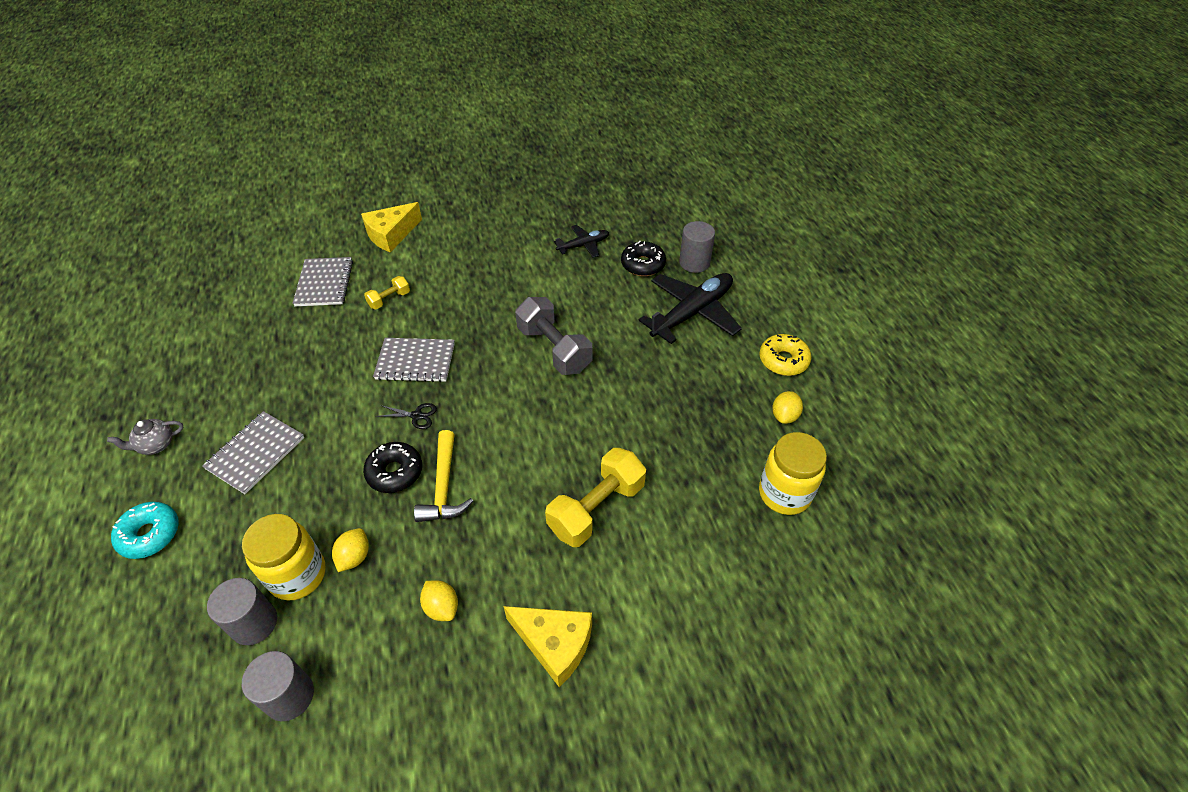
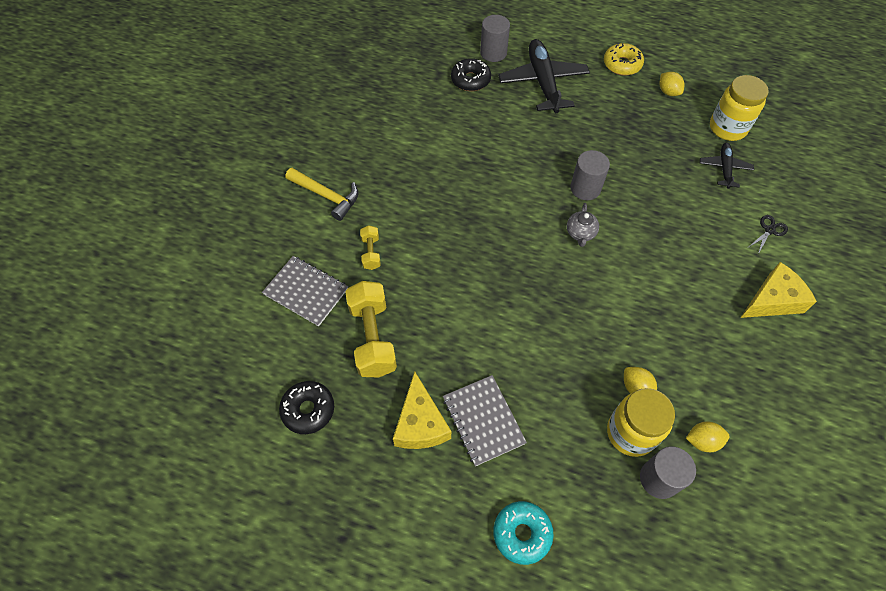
camera: 55 degrees left, 10 degrees up
(156, 445) = (416, 500): grey teapot -> grey teapot (580, 233)
(289, 696) = (734, 475): grey cylinder -> grey cylinder (585, 188)
(391, 234) = (283, 215): yellow cheese -> yellow cheese (420, 423)
(395, 472) = (571, 329): black donut -> black donut (308, 410)
(415, 361) = (462, 266): grey notebook -> none
(416, 415) = (522, 290): black scissors -> black scissors (769, 230)
(441, 607) = (711, 351): yellow lemon -> yellow lemon (702, 441)
(444, 487) = (606, 303): yellow hammer -> yellow hammer (327, 196)
(554, 349) = (517, 175): grey dumbbell -> none
(583, 245) = (418, 101): black plane -> black plane (724, 168)
(596, 508) = (681, 225): yellow dumbbell -> yellow dumbbell (372, 338)

